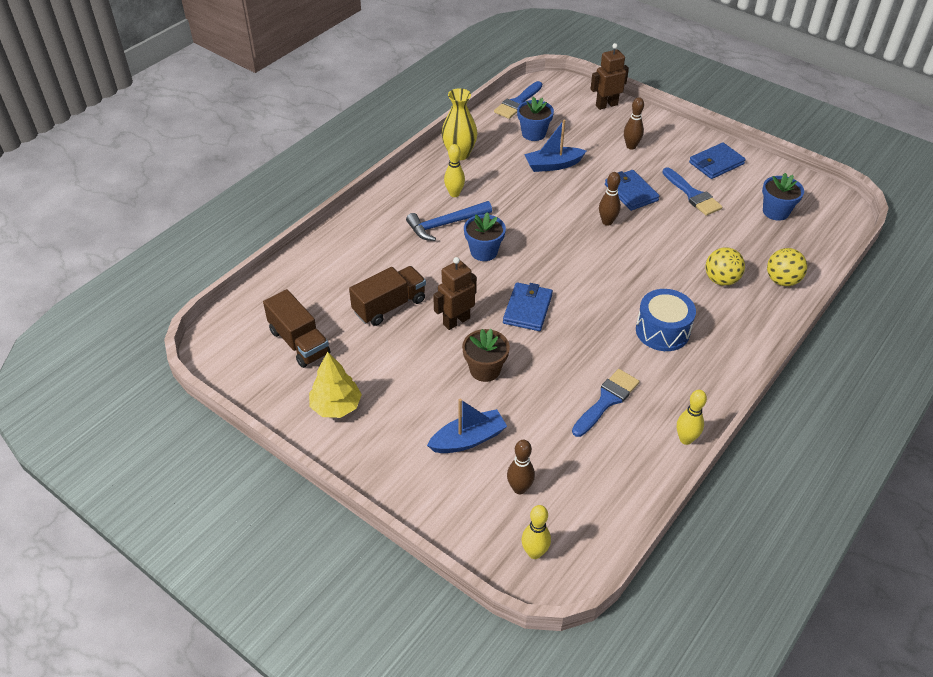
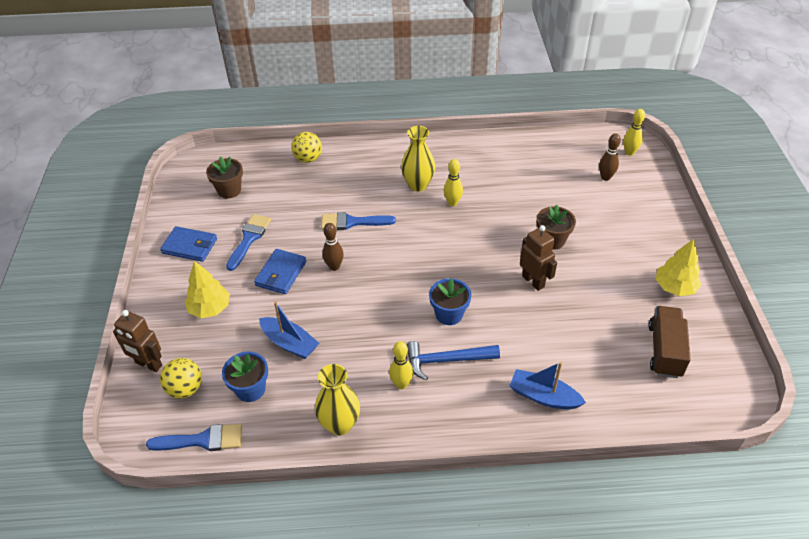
camera: 130 degrees left, 0 degrees up
(389, 306) = (568, 327): brown truck -> none
(445, 224) = (446, 360): blue hammer -> blue hammer turned 150 degrees clockwise
(456, 321) = (533, 281): brown robot -> brown robot turned 135 degrees counterclockwise
(468, 439) = (607, 214): blue boat -> blue boat (543, 396)
(527, 309) = (476, 253): blue wallet -> none
(606, 400) = (504, 179): blue brush -> blue brush (352, 222)
(631, 146) = (210, 308): brown bowling pin -> yellow tree
(662, 331) = (418, 185): blue drum -> yellow vase
(685, 439) = (490, 139): yellow bowling pin -> yellow bowling pin (452, 203)
(721, 280) = (338, 183): yellow ball -> yellow ball (185, 389)
(775, 212) = (229, 190): blue flower pot -> brown flower pot

